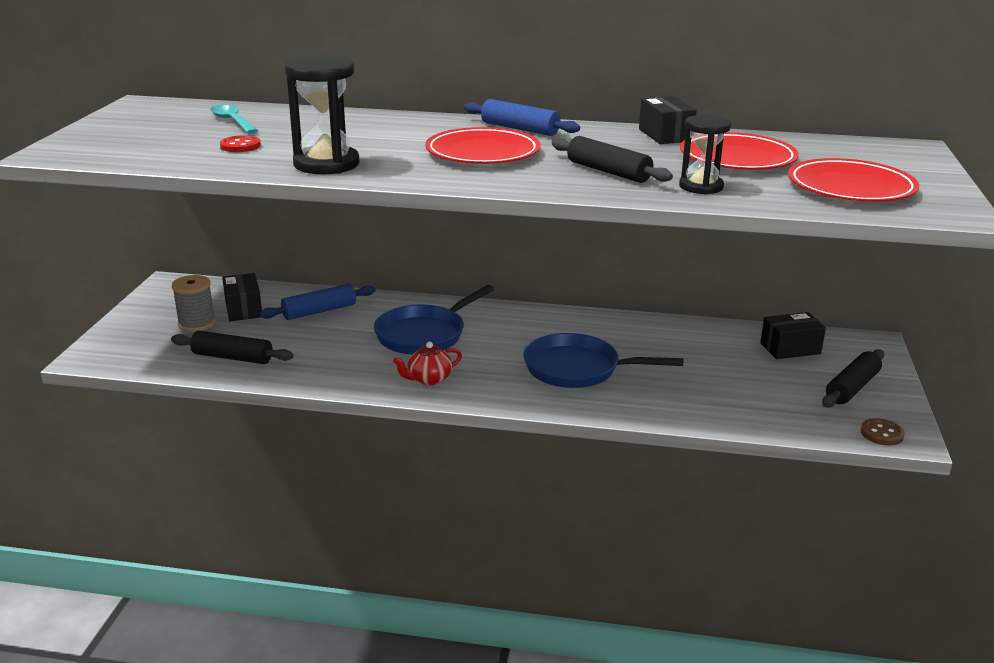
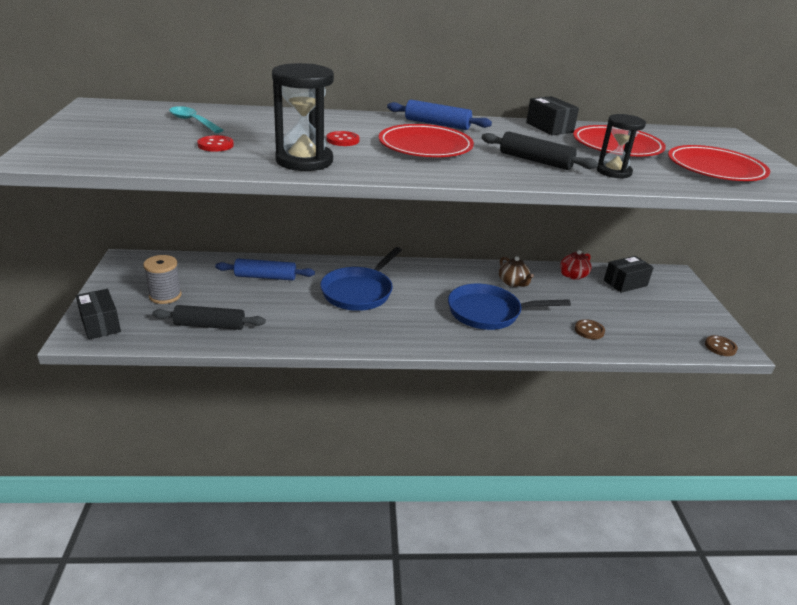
camera: 15 degrees left, 5 degrees up
(243, 309) = (201, 279): black box -> black box (100, 324)
(319, 311) = (265, 277): blue rolling pin -> blue rolling pin turned 45 degrees clockwise
(388, 144) = (342, 140): none -> red button
(428, 379) = (381, 331): red teapot -> red teapot (573, 275)
(630, 337) = (513, 282): none -> brown teapot
(702, 399) = (589, 330): none -> brown button
(852, 388) = (681, 311): black rolling pin -> none

